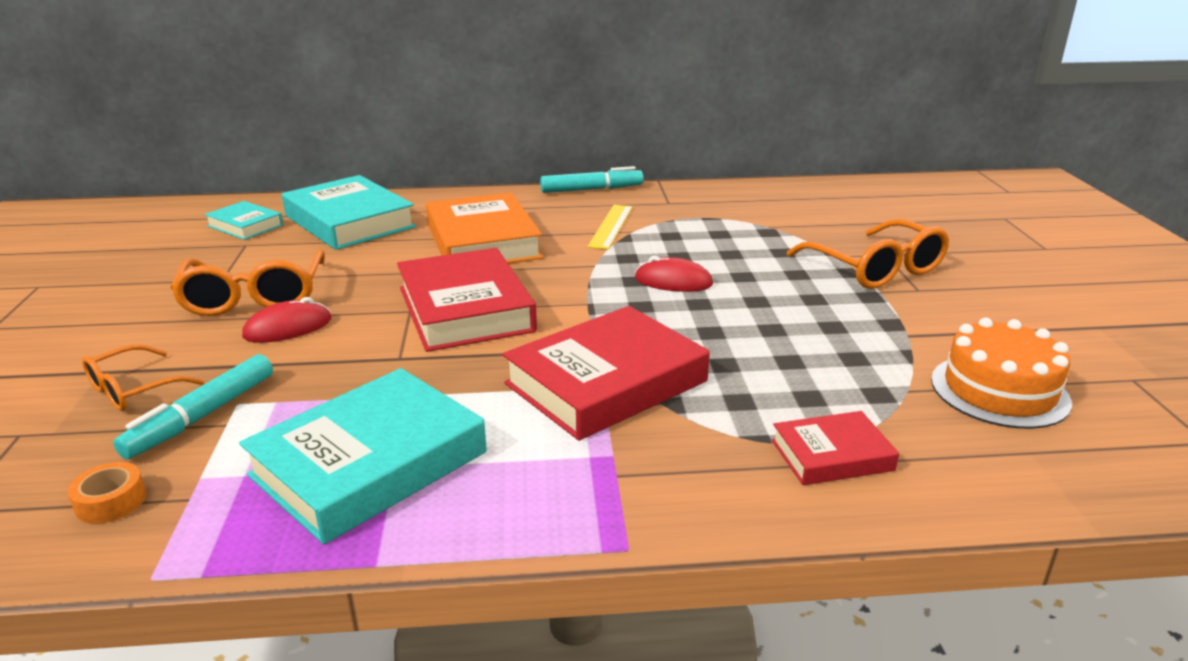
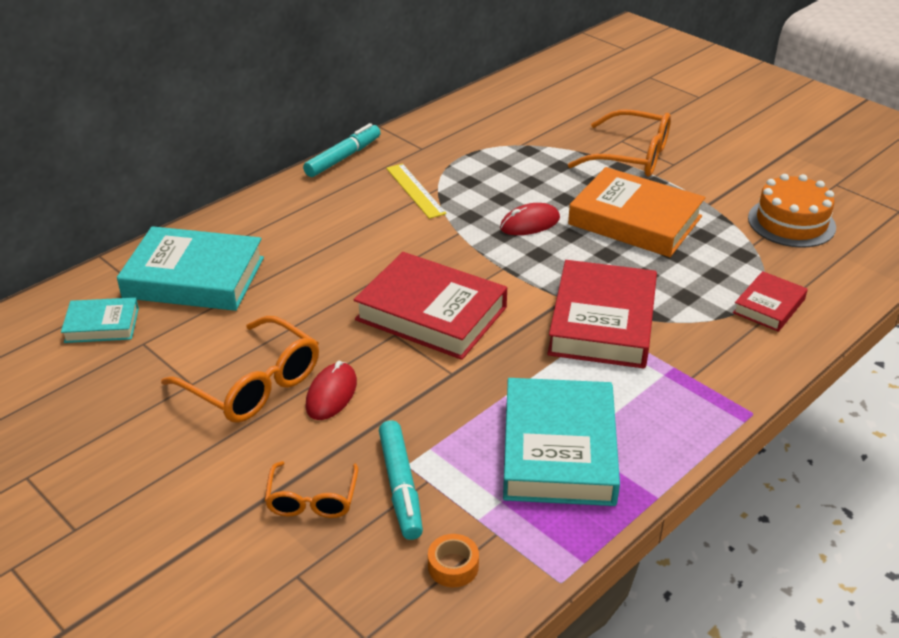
camera: 40 degrees left, 10 degrees up
(483, 241) = (343, 248): orange book -> orange book (635, 220)

